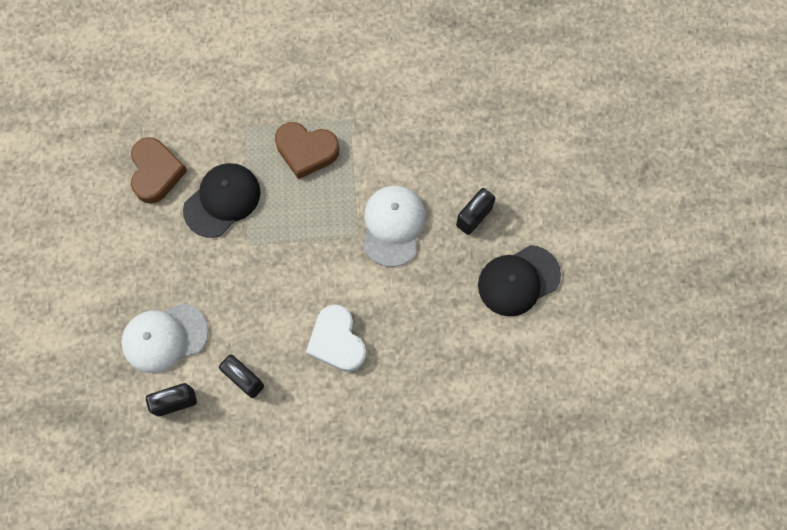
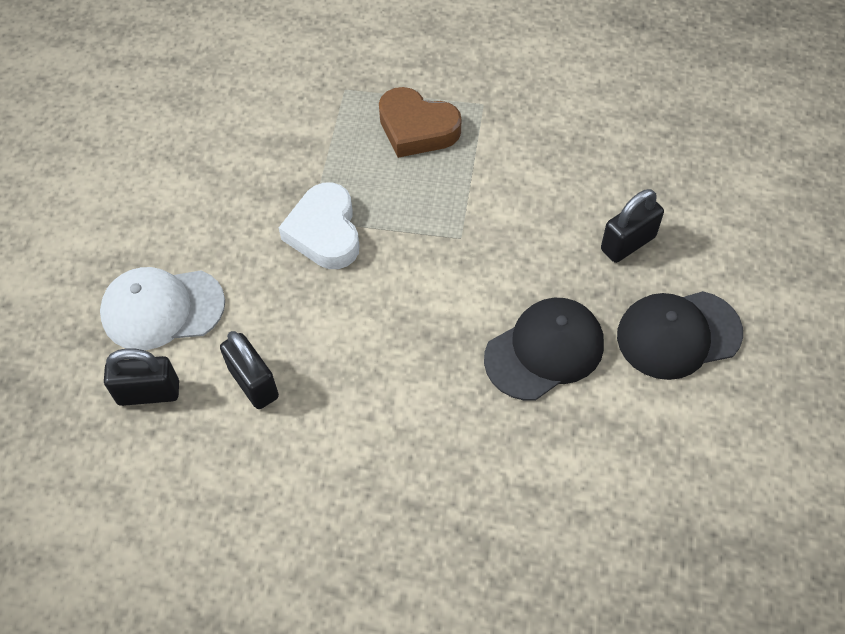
camera: 15 degrees right, 15 degrees down
(156, 172) = (218, 118): brown heart -> none
(222, 200) = (291, 164): black cap -> black cap (544, 351)
(337, 341) = (398, 361): white heart -> white heart (325, 232)
(393, 225) = (512, 233): white cap -> none

